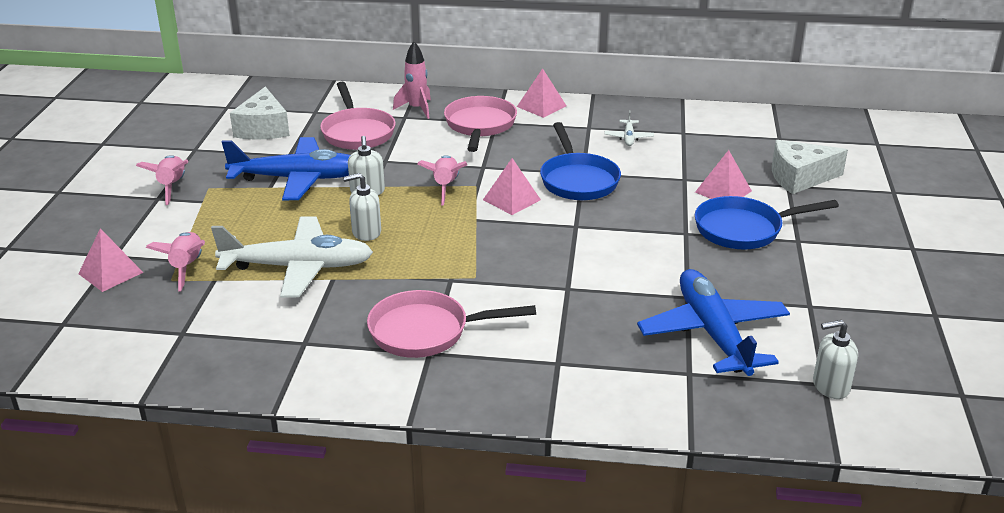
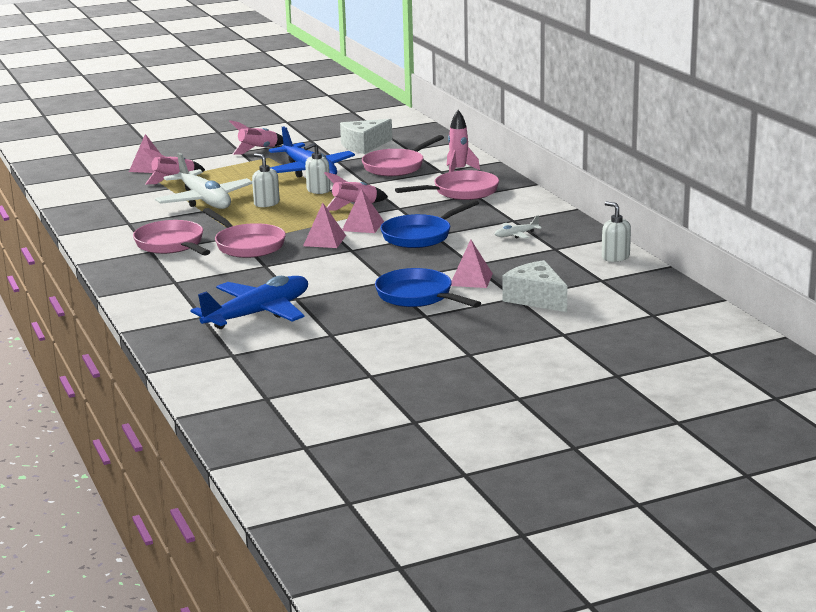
camera: 60 degrees right, 10 degrees down
(489, 281) = (247, 245): none -> pink pan
(541, 106) = (526, 200): pink pyramid -> pink pyramid (324, 240)
(830, 386) = (232, 357): white soap dispenser -> white soap dispenser (615, 257)

